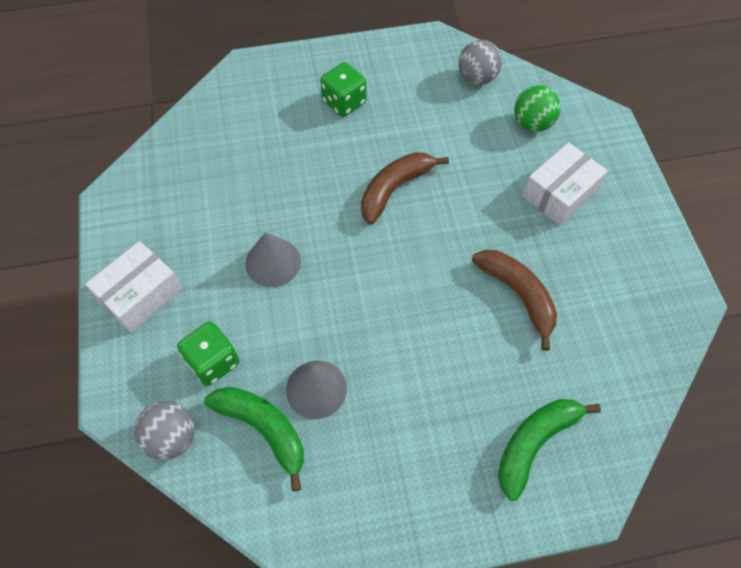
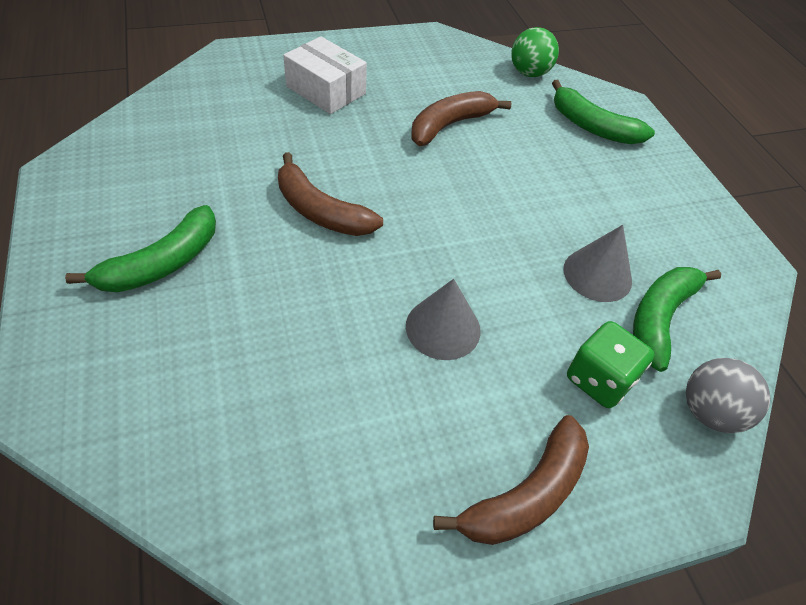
camera: 100 degrees left, 10 degrees down
(140, 295) = (526, 494): white box -> brown banana
(344, 102) = (162, 263): green dice -> green banana
(477, 78) = (146, 136): grey ball -> none
(532, 123) = (228, 100): green ball -> green ball (529, 73)

